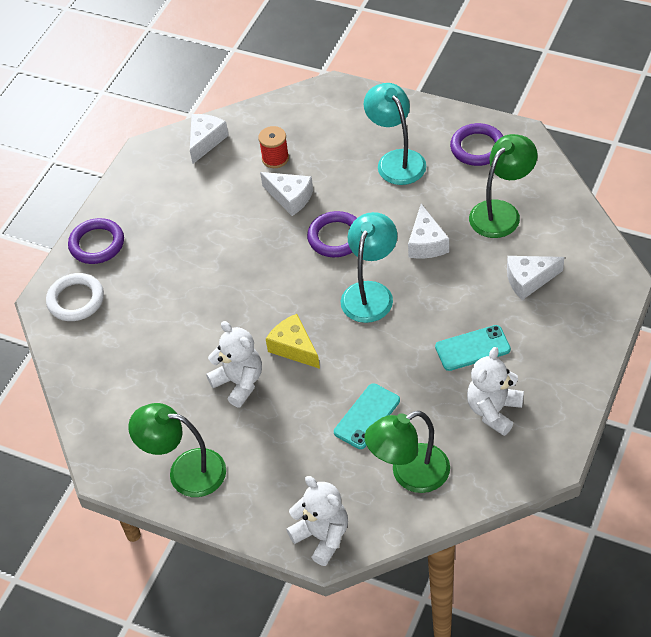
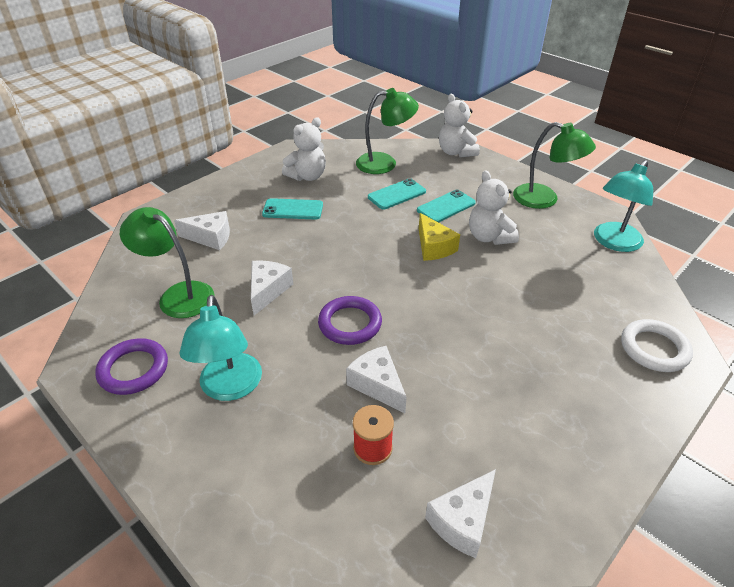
camera: 165 degrees left, 10 degrees down
(97, 244) = (634, 407): purple ring -> none
(300, 415) = (446, 207): none -> turquoise phone
(370, 293) = (346, 266): turquoise lamp -> turquoise lamp (613, 242)
(501, 212) = (178, 295): green lamp -> green lamp turned 60 degrees clockwise

